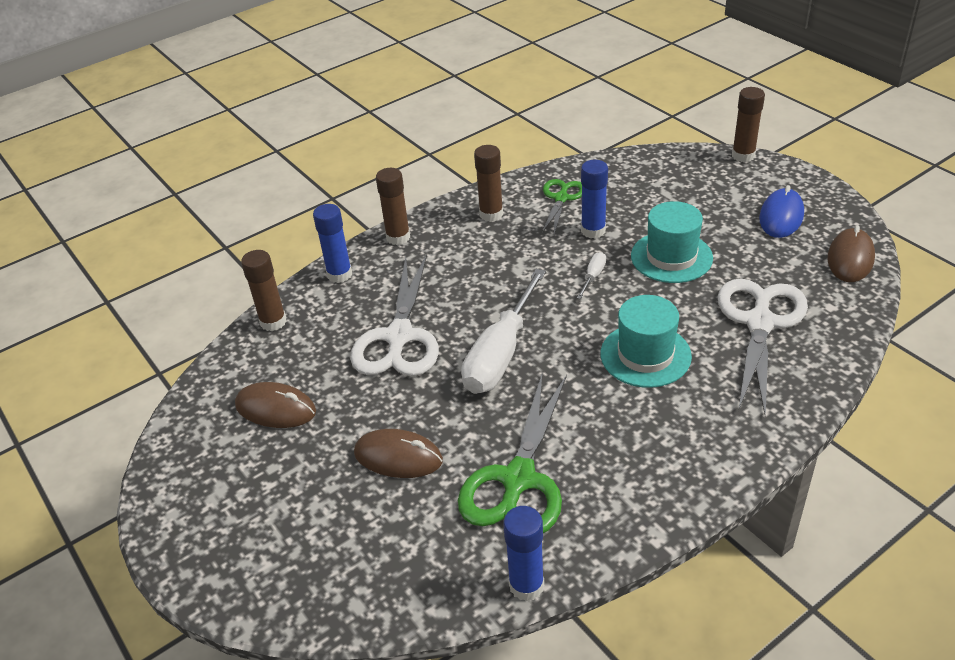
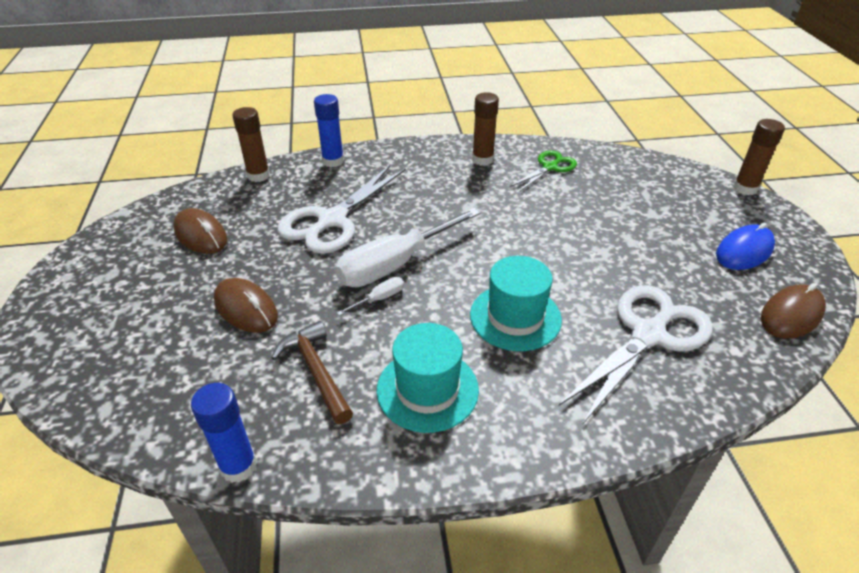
camera: 25 degrees right, 0 degrees up
(398, 237) = (398, 151): brown glue stick -> none
(518, 479) = (316, 371): green scissors -> brown hammer
(593, 231) = (555, 200): blue glue stick -> none
(593, 276) = (524, 235): white screwdriver -> white screwdriver (379, 299)
(671, 257) = (608, 246): turquoise hat -> turquoise hat (427, 389)

